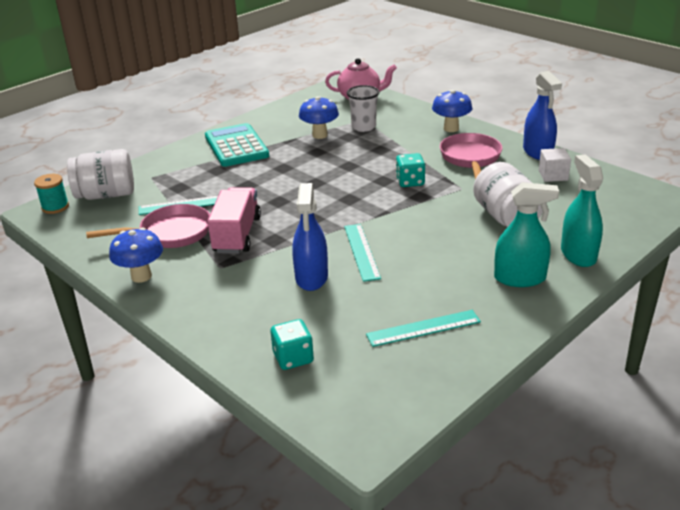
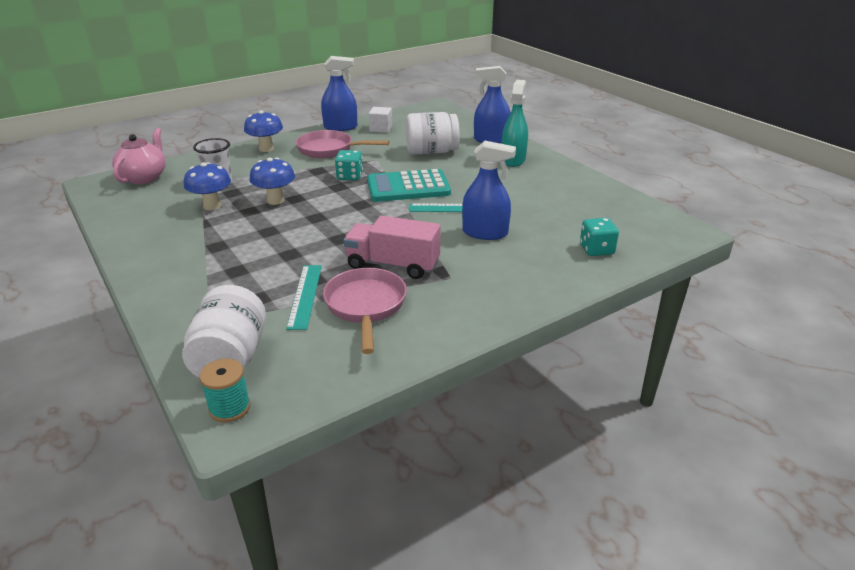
camera: 80 degrees left, 0 degrees up
(141, 276) = (448, 327): blue mushroom -> blue mushroom (275, 200)
(236, 146) = (185, 255): turquoise calculator -> turquoise calculator (408, 187)
(423, 328) = (565, 197): turquoise ruler -> none
(578, 254) = (491, 139): turquoise spray bottle -> blue spray bottle

